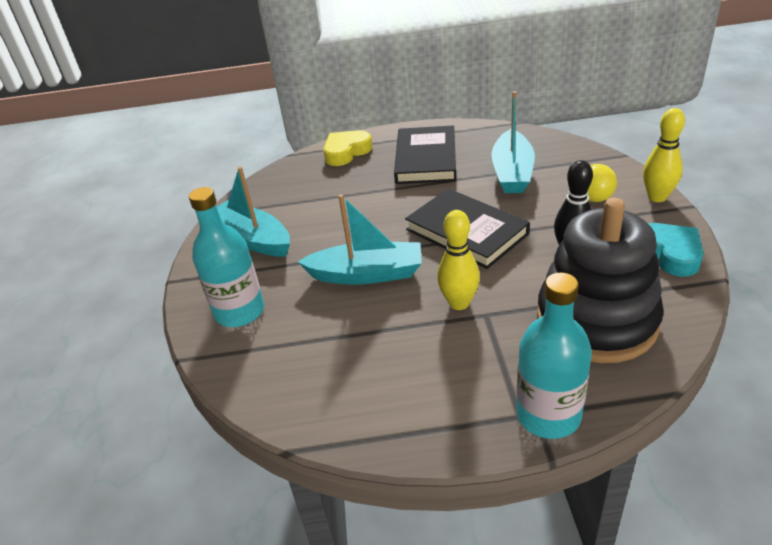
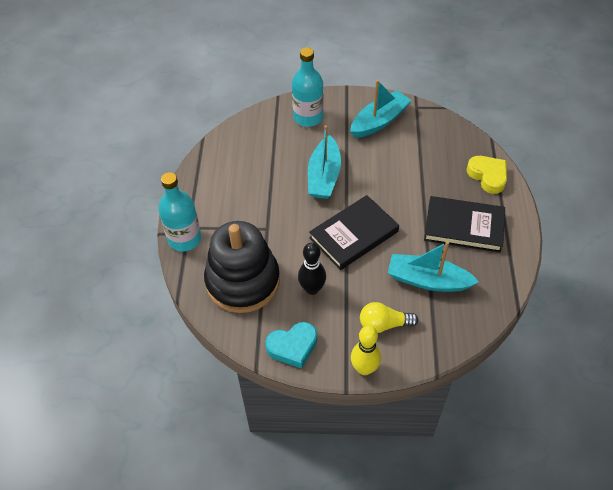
camera: 95 degrees right, 15 degrees up
(459, 303) = (281, 217): yellow bowling pin -> none

